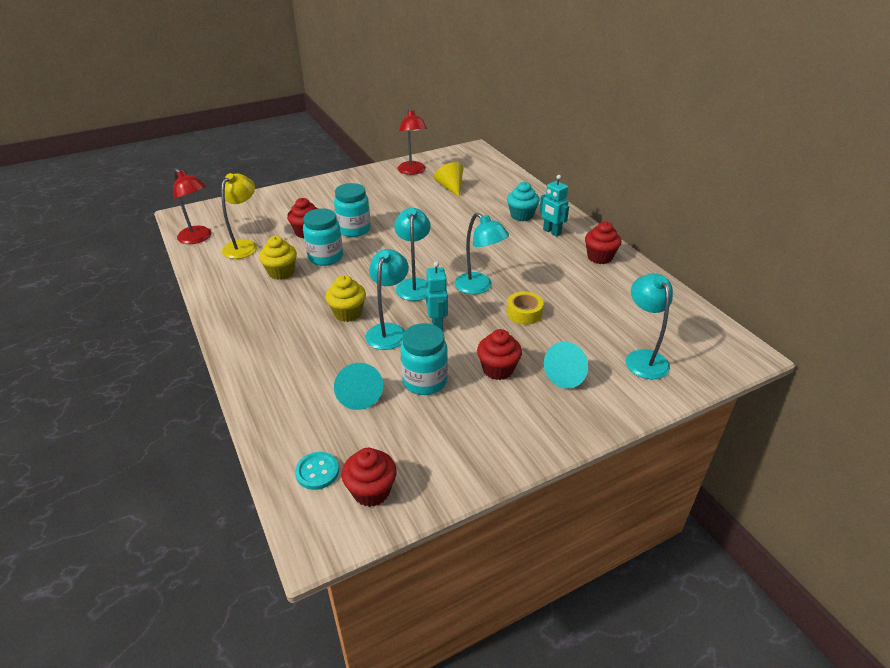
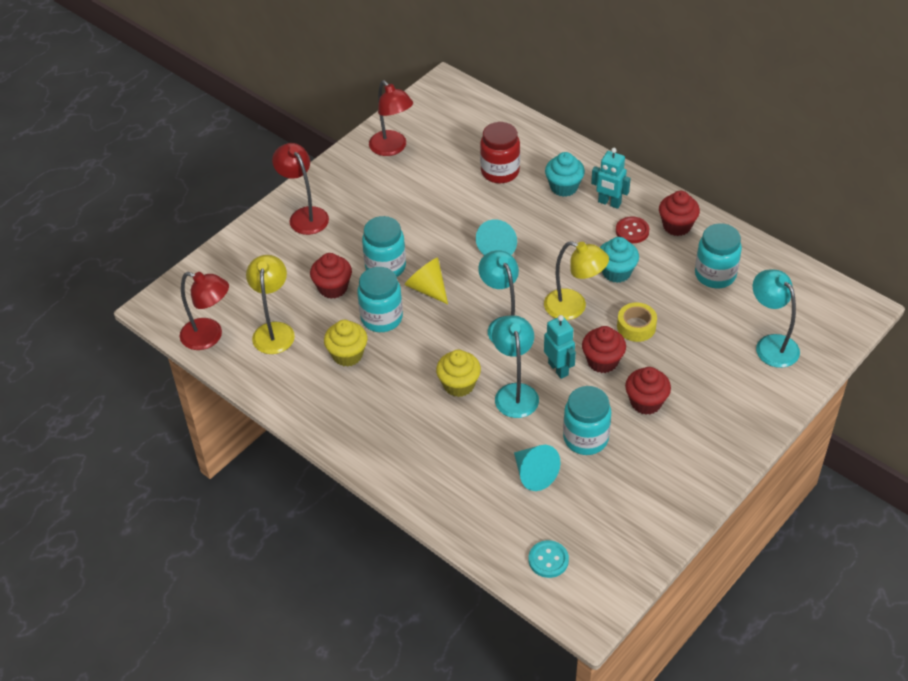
camera: 20 degrees left, 10 degrees up
(324, 191) = (304, 215): none -> red lamp
(371, 491) = (605, 560): red cupcake -> red cupcake (602, 361)
(450, 187) = (456, 164): yellow cone -> yellow cone (427, 288)
(479, 198) = (500, 172): none -> red jar
(479, 287) = (573, 307): turquoise lamp -> yellow lamp
(530, 274) = (616, 272): none -> turquoise cupcake
(560, 252) = (632, 231): none -> red button
(567, 375) = (711, 387): turquoise cone -> turquoise cone (498, 247)
(615, 295) = (715, 275): none -> turquoise jar

